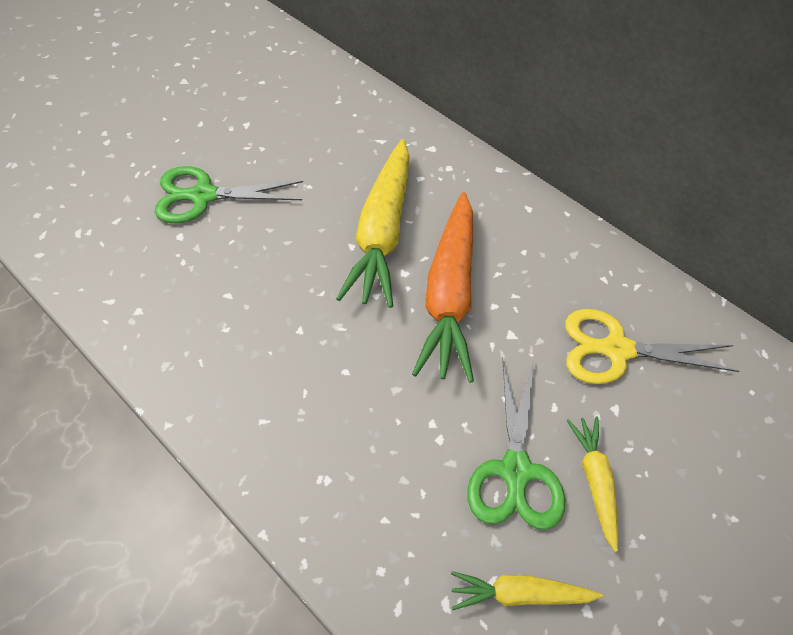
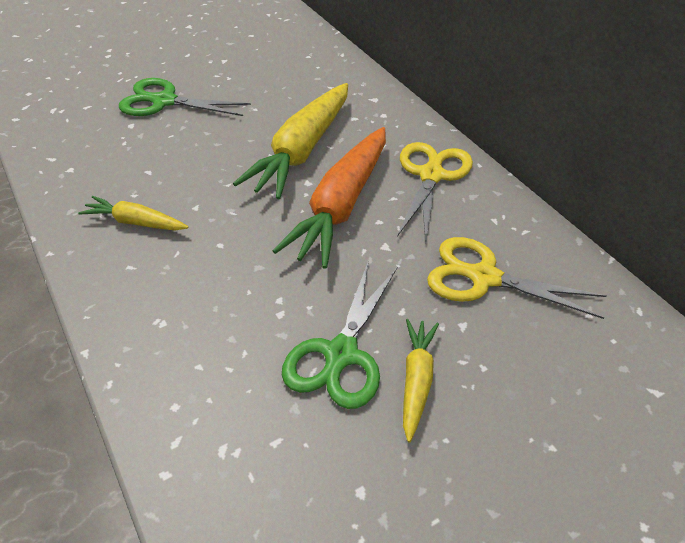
camera: 15 degrees right, 10 degrees down
(519, 594) = (298, 459): yellow carrot -> yellow carrot (135, 222)
(525, 237) = (431, 175): none -> yellow scissors

